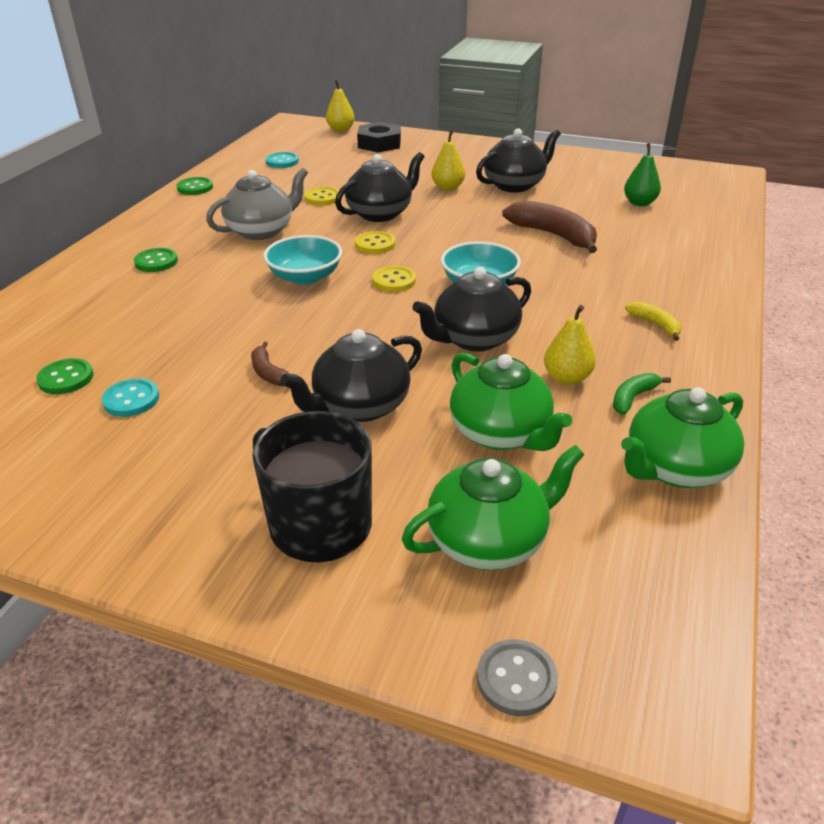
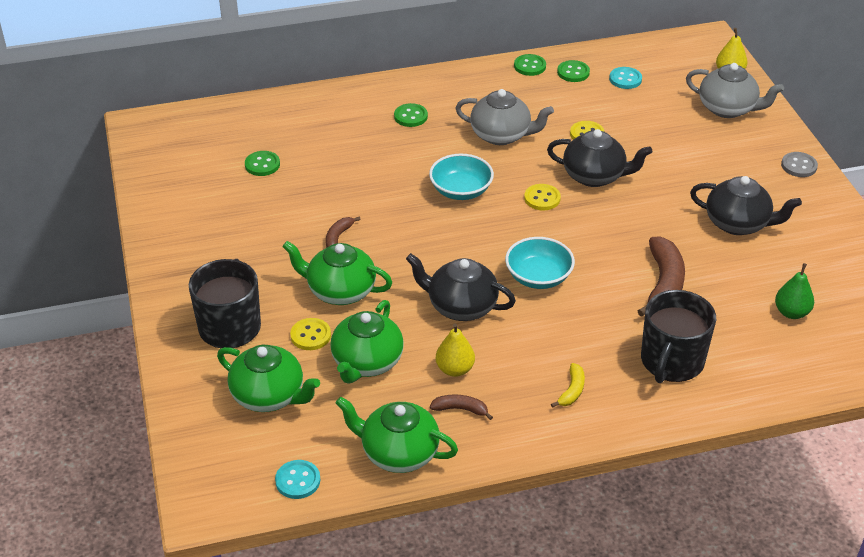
camera: 55 degrees right, 5 degrees up
(131, 399) = (266, 200): turquoise button -> turquoise button (298, 480)
(237, 175) = (573, 72): none -> green button
(360, 406) = (340, 291): black teapot -> green teapot
(379, 144) = (728, 109): black nut -> grey teapot
(394, 281) = (499, 234): yellow button -> yellow button (310, 335)
(448, 188) = (684, 189): yellow pear -> none
(516, 679) = (184, 443): grey button -> grey button (799, 166)
(633, 398) = (460, 409): green banana -> brown banana
(655, 266) = (671, 361): none -> black mug

